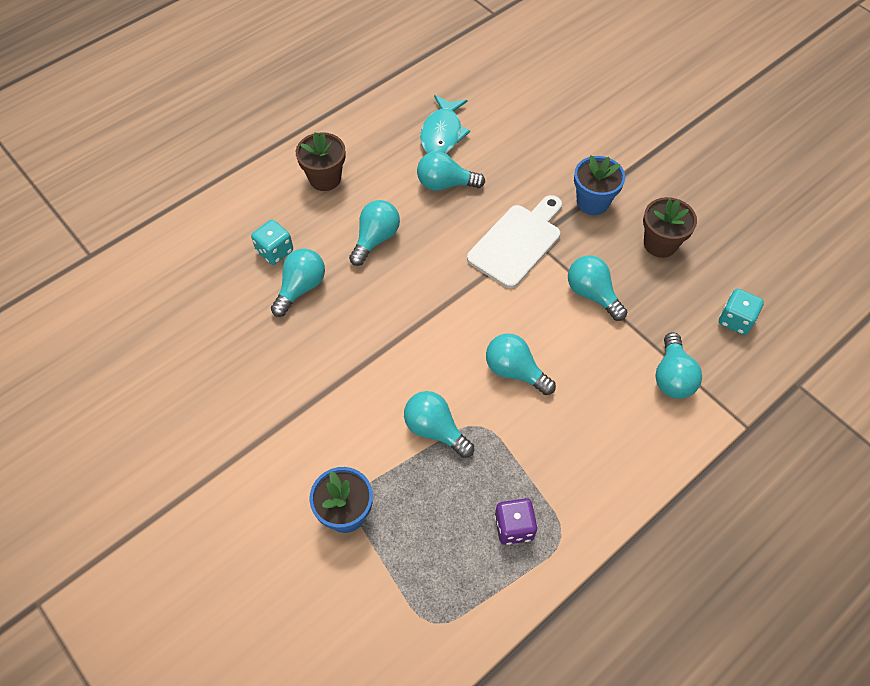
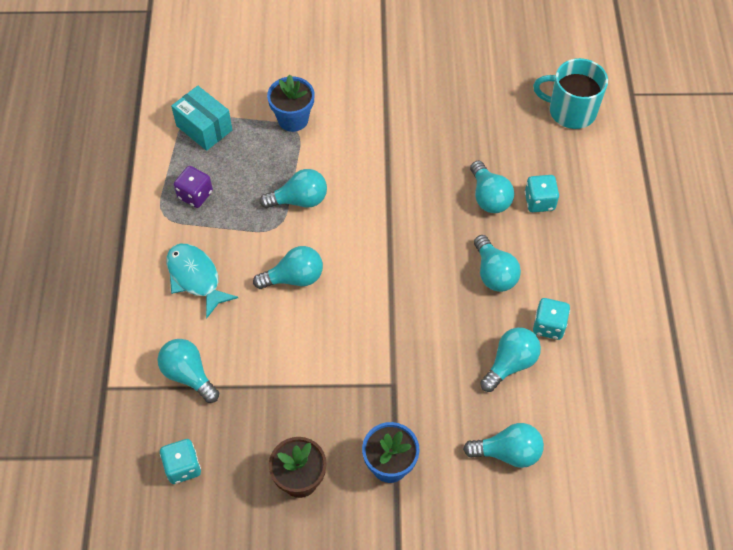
camera: 130 degrees right, 0 degrees up
(147, 287) = (570, 111): none -> turquoise mug
(325, 178) = (591, 280): brown flower pot -> none
(391, 180) = (548, 326): none -> turquoise dice
(430, 594) = (204, 128): none -> turquoise box
(442, 133) = (574, 407): turquoise fish -> turquoise fish (195, 278)
(517, 242) = (401, 370): white cutting board -> none
(592, 294) = (304, 383): turquoise light bulb -> turquoise light bulb (508, 452)

